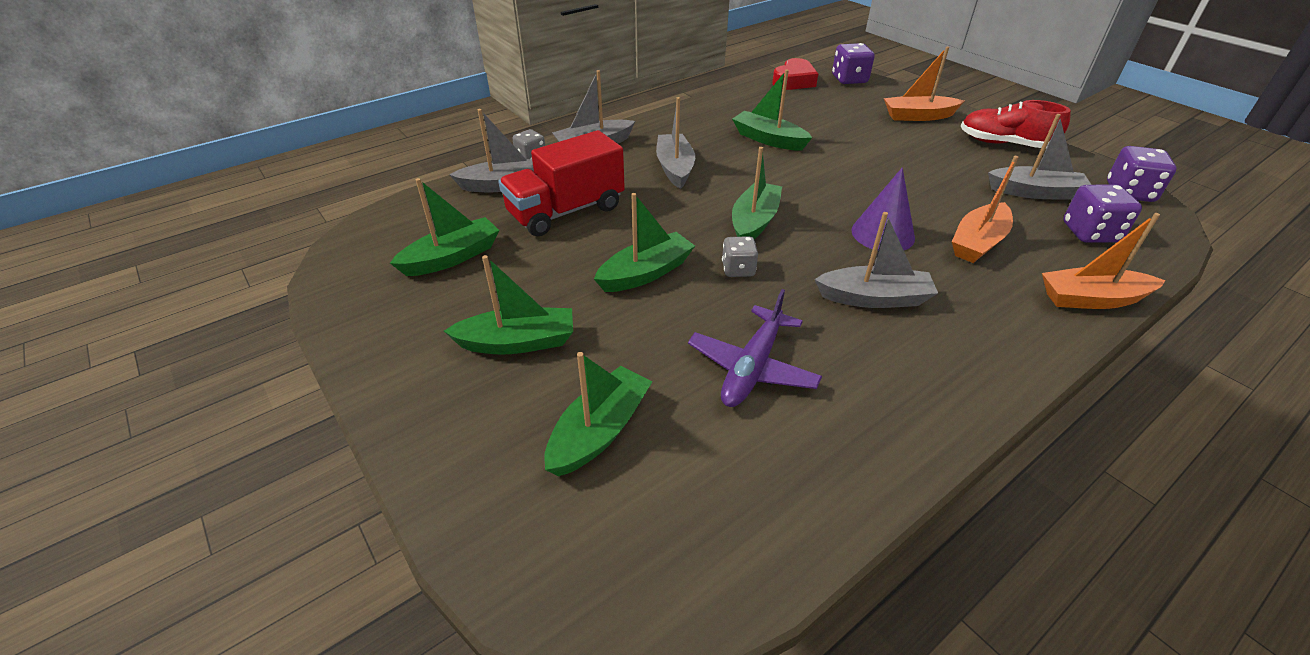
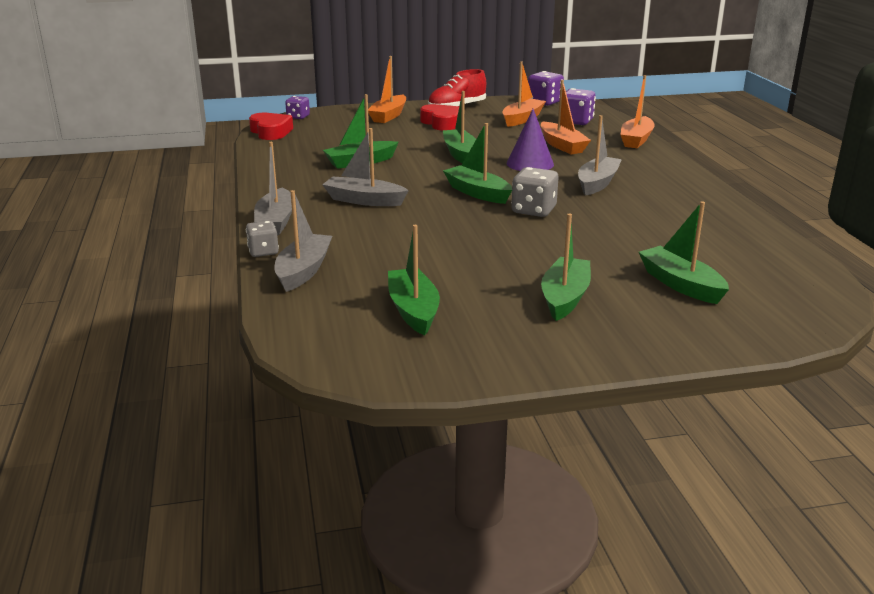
camera: 65 degrees left, 15 degrees down
(566, 211) = (386, 252): red truck -> none
(645, 273) = (511, 239): green boat -> green boat (460, 154)
(738, 269) = (533, 210): grey dice -> grey dice, size x1.54
(752, 367) = (643, 229): purple plane -> none
(849, 79) = (298, 117): purple dice -> purple dice, size x0.65
(940, 148) = (441, 123): none -> red heart
(1035, 192) = (522, 119): grey boat -> orange boat

